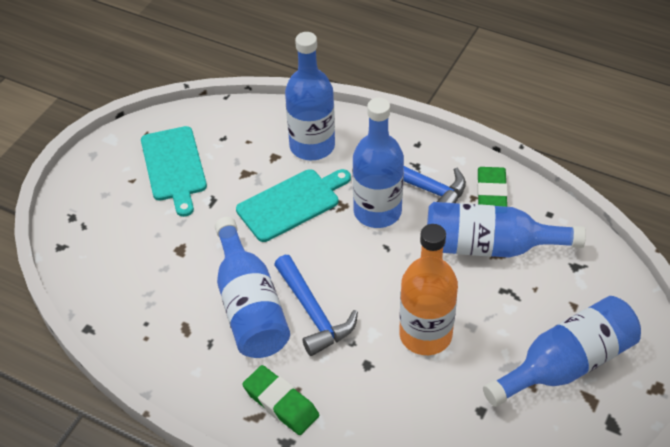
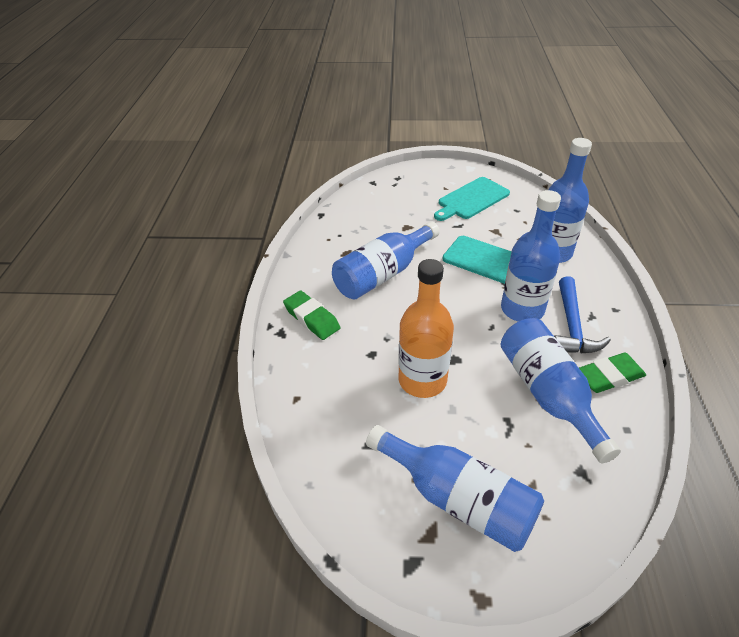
camera: 65 degrees right, 5 degrees down
(281, 403) = (312, 318): green eraser -> green eraser turned 60 degrees counterclockwise
(313, 313) = (399, 308): blue hammer -> none

